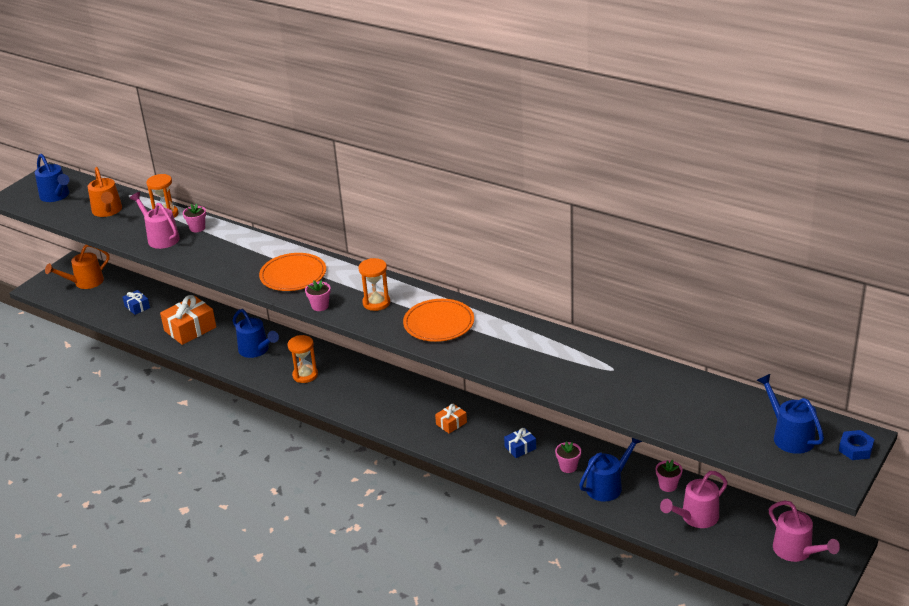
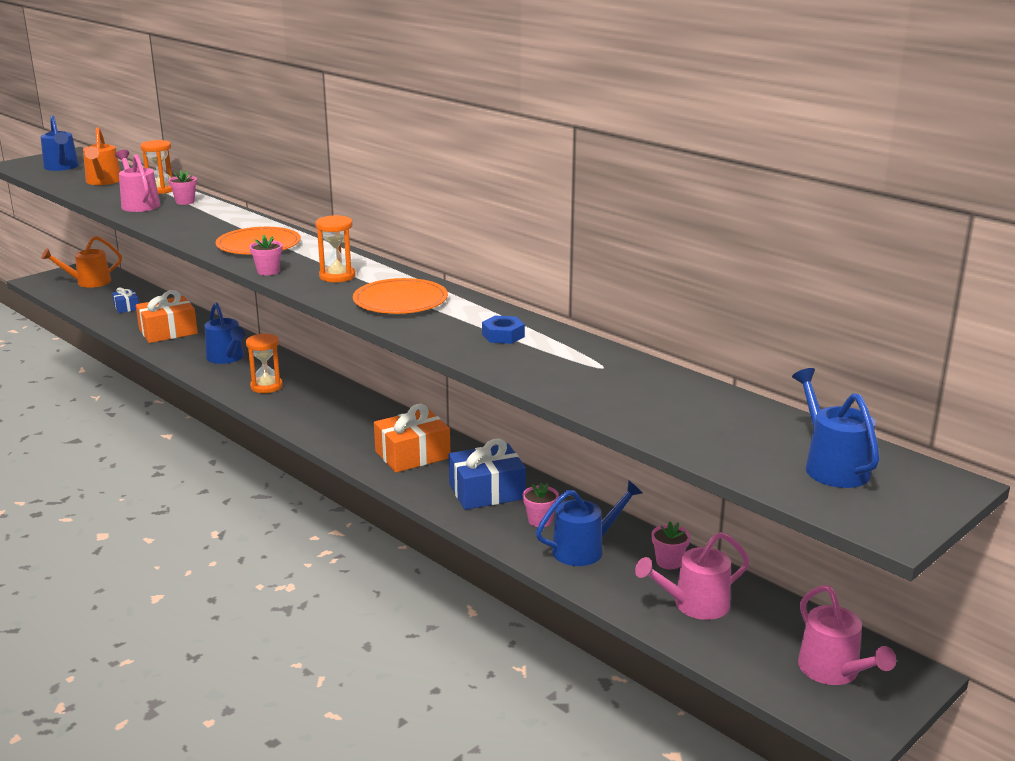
camera: 10 degrees right, 10 degrees down
(451, 423) = (412, 454): orange gift -> orange gift, size x1.89
(520, 448) = (487, 491): blue gift -> blue gift, size x1.89
(855, 449) = (934, 495): blue nut -> blue nut (503, 335)

